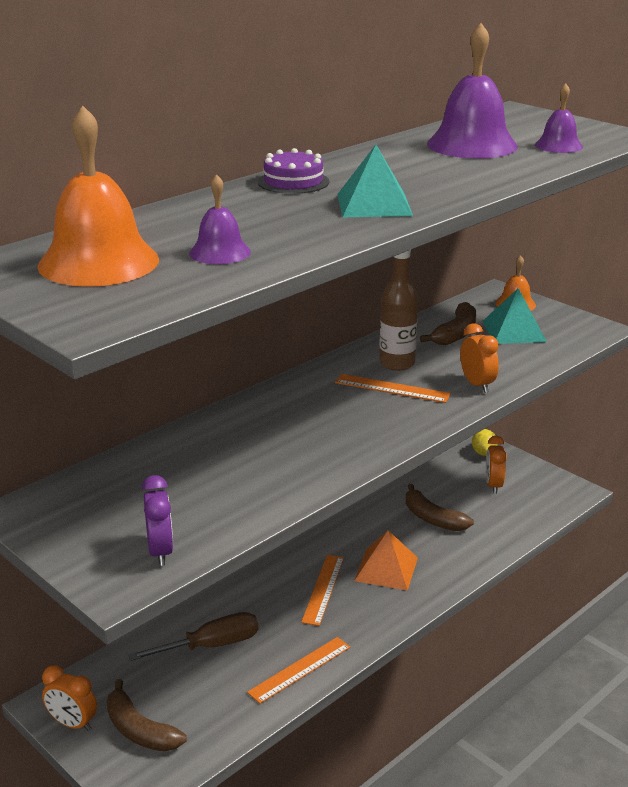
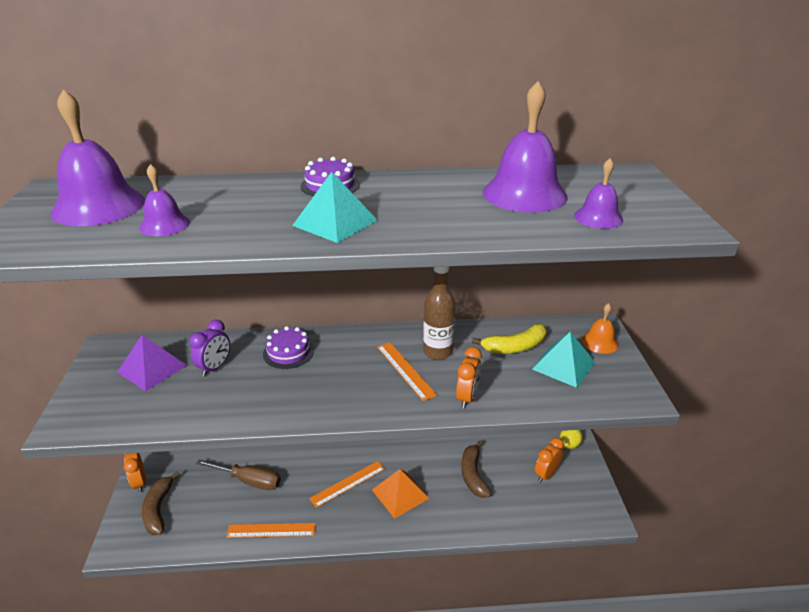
camera: 40 degrees right, 5 degrees up
(98, 262) = (98, 206): orange bell -> purple bell
(123, 500) = (152, 368): none -> purple pyramid
(160, 552) = (114, 414): purple clock -> purple clock (214, 367)
(253, 423) = (288, 352): none -> purple cake
(456, 334) = (515, 347): brown banana -> yellow banana

